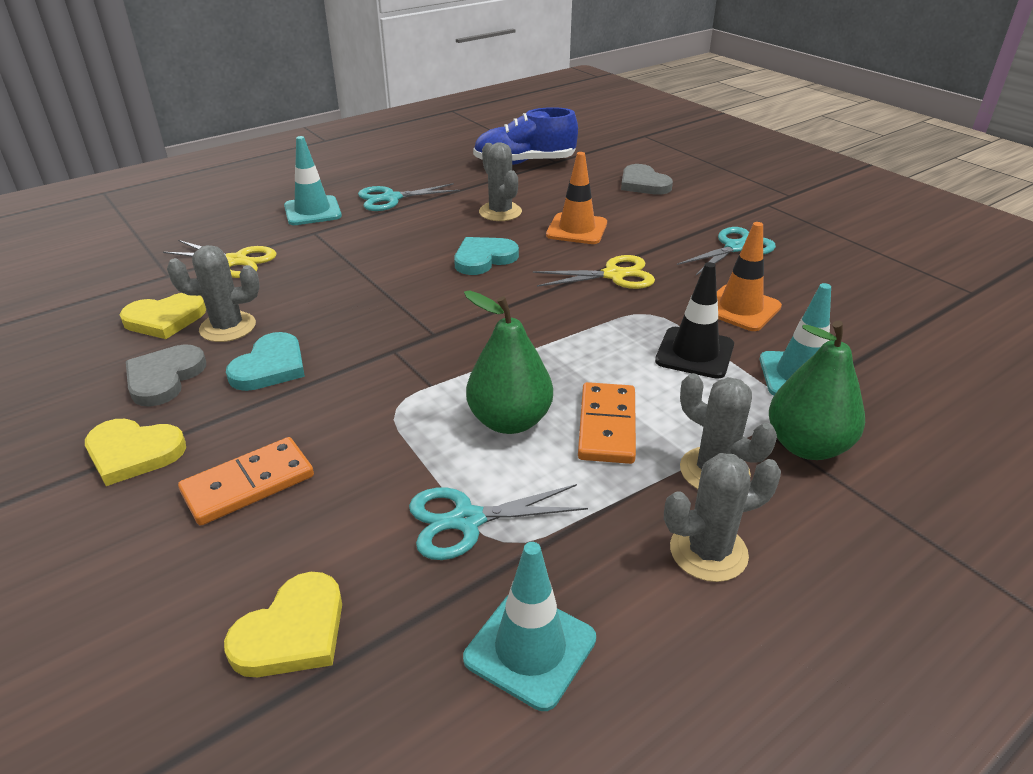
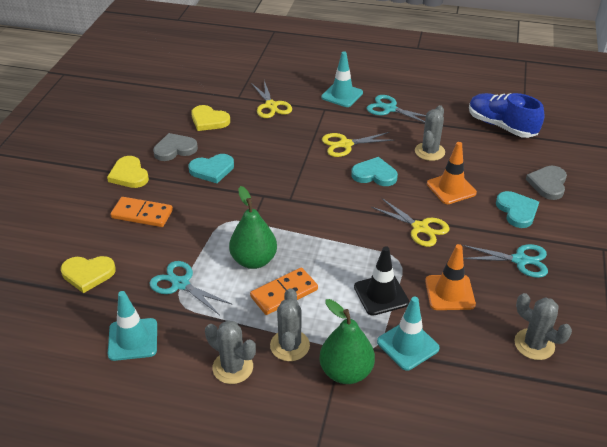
camera: 50 degrees right, 5 degrees up
(228, 327) = (223, 140): grey cactus -> grey cactus (534, 344)
(401, 250) = (345, 144): none -> yellow scissors
(661, 215) = (517, 211): none -> turquoise heart

